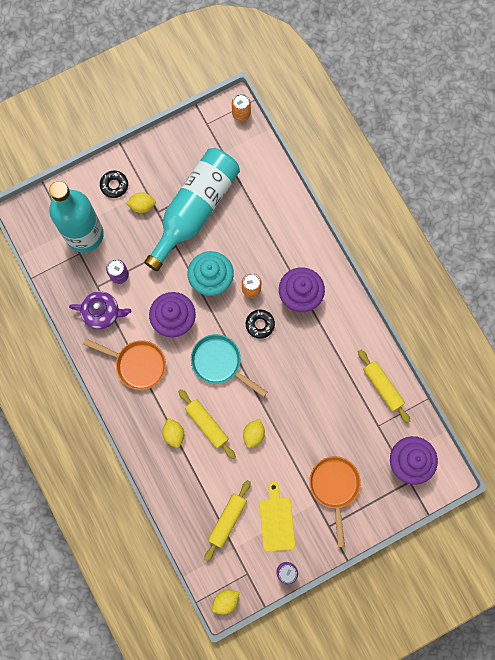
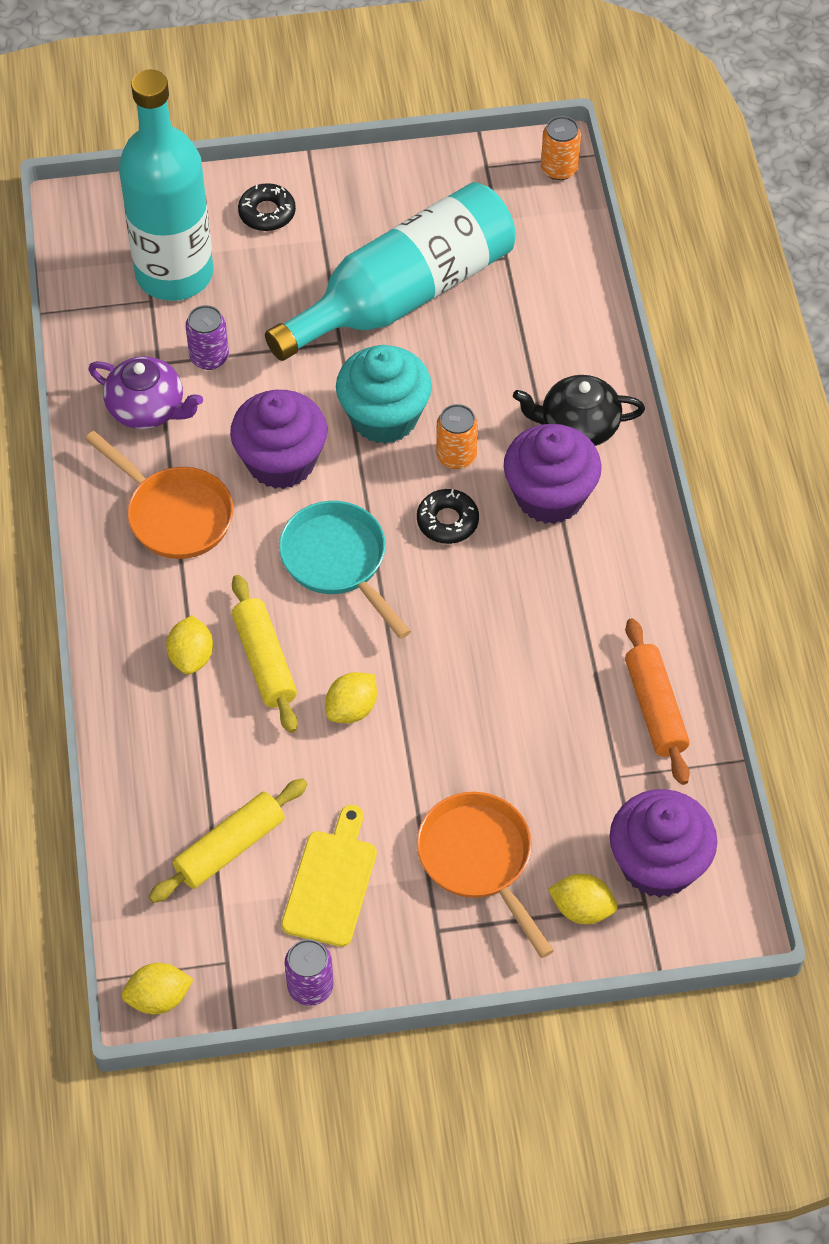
camera: 20 degrees right, 20 degrees down
(142, 206) = (305, 260): yellow lemon -> yellow lemon (582, 909)
(299, 254) = (578, 426): none -> black teapot
(334, 487) = (479, 860): orange pan -> orange pan turned 45 degrees counterclockwise
(382, 387) = (655, 708): yellow rolling pin -> orange rolling pin

